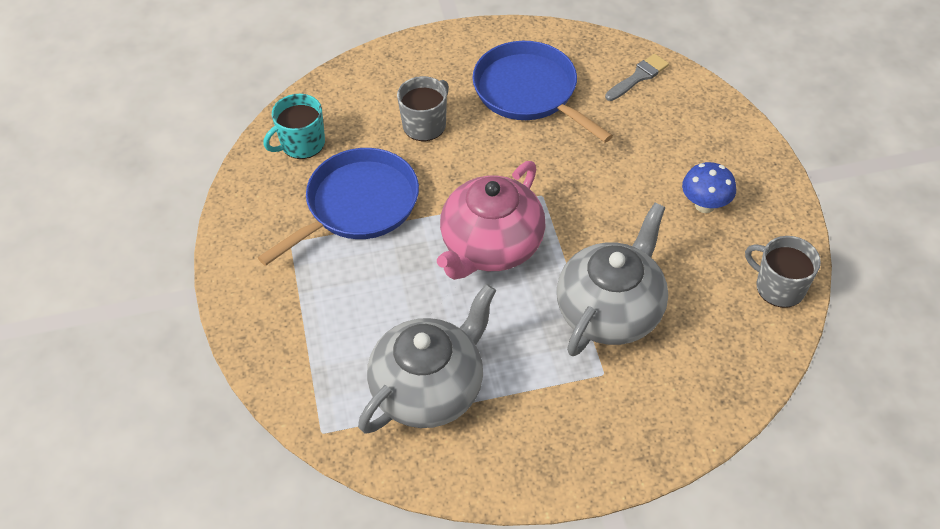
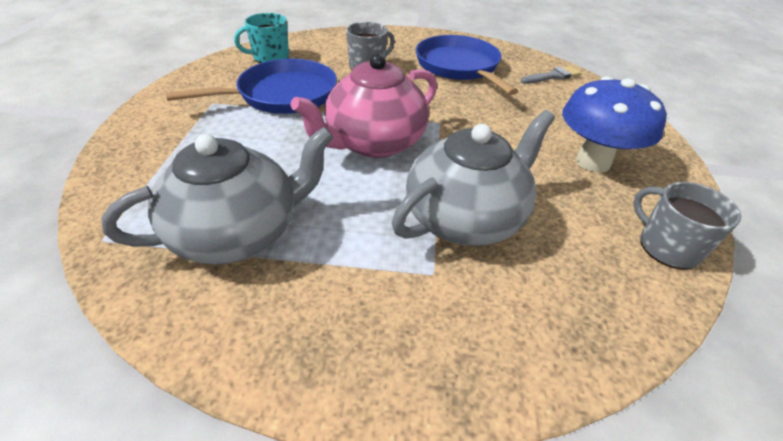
camera: 15 degrees right, 10 degrees down
(704, 205) = (593, 162): blue mushroom -> blue mushroom, size x1.68

